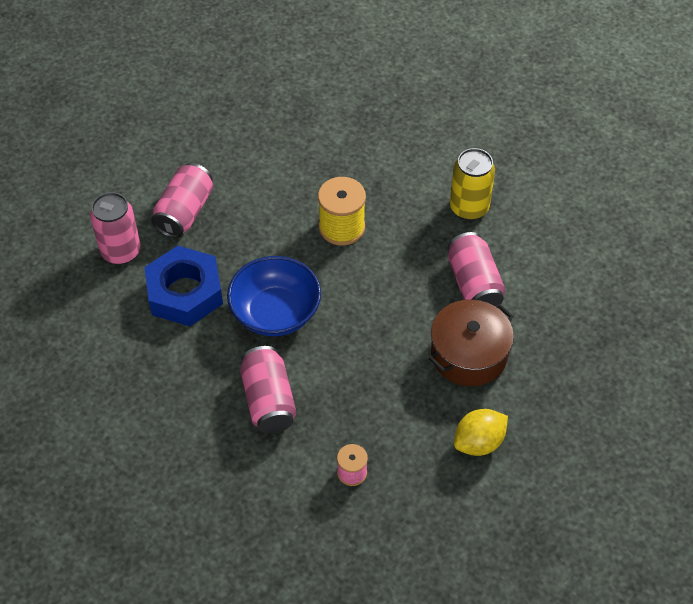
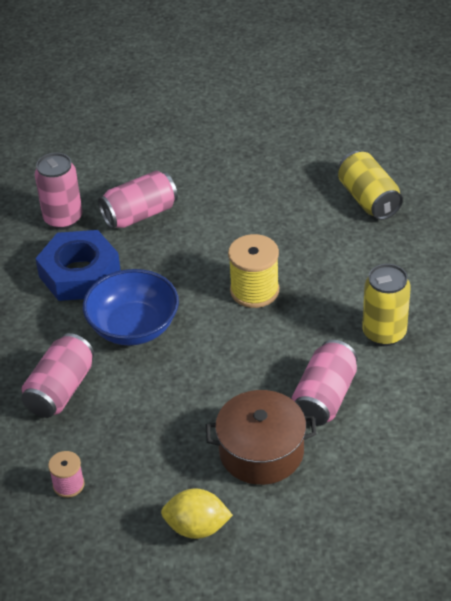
camera: 40 degrees right, 10 degrees down
(357, 102) = (368, 199): none -> yellow can

